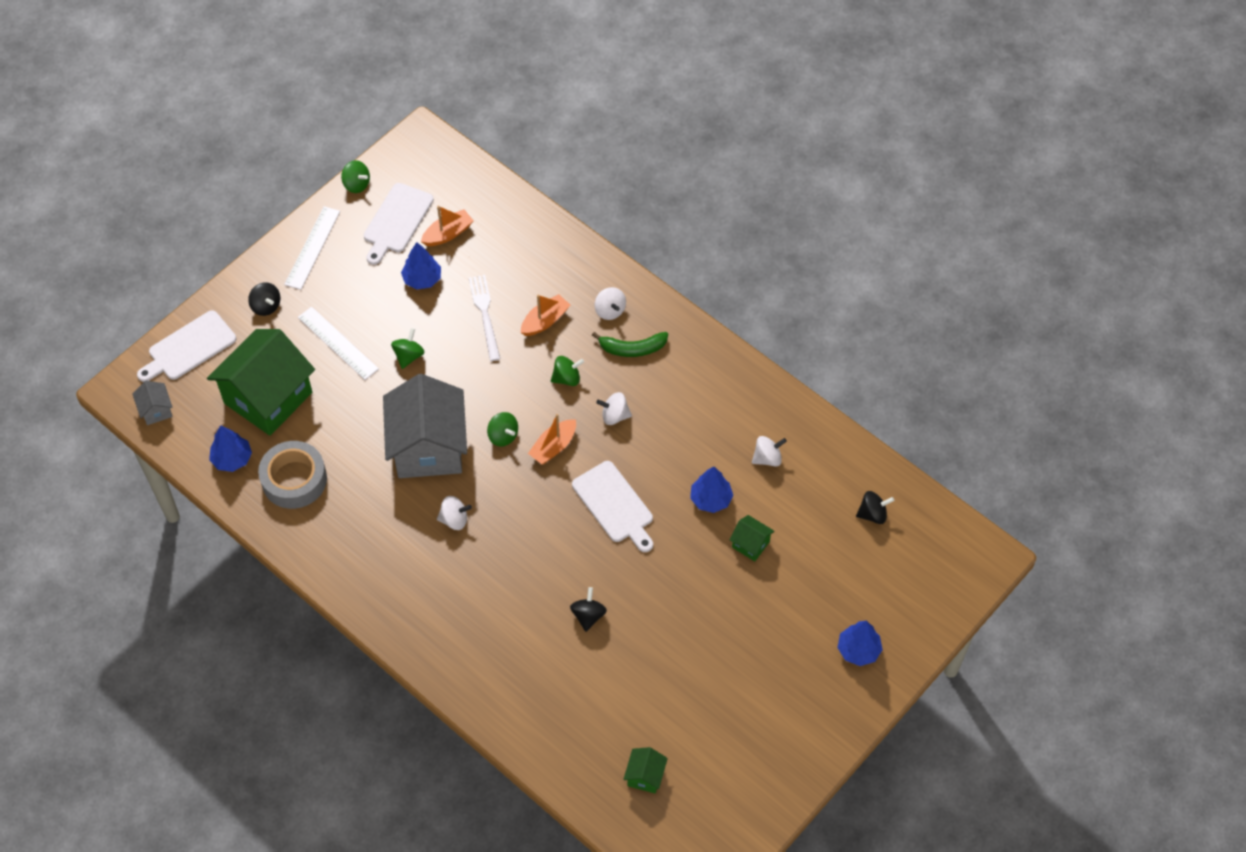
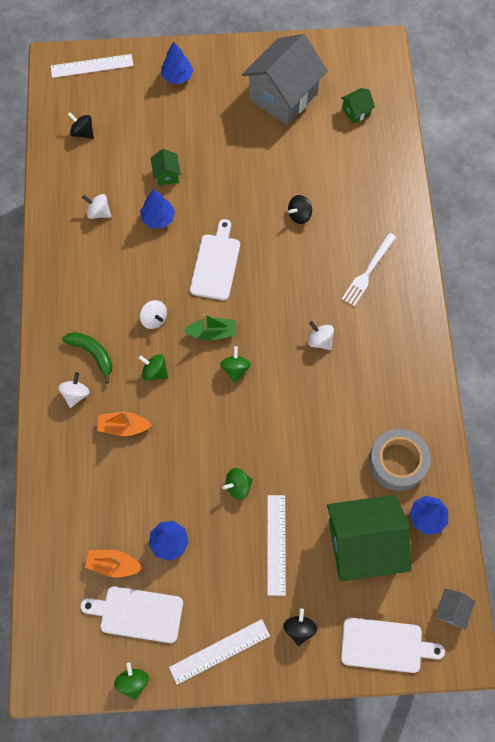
camera: 135 degrees left, 10 degrees up
(397, 221) = (137, 614): white cutting board -> white cutting board turned 150 degrees counterclockwise
(428, 448) = (289, 404): grey house -> grey house (283, 96)
(485, 314) = (156, 470): white fork -> white fork (368, 271)
(553, 447) = (212, 333): orange boat -> green boat
(949, 585) = (92, 66): none -> white ruler

